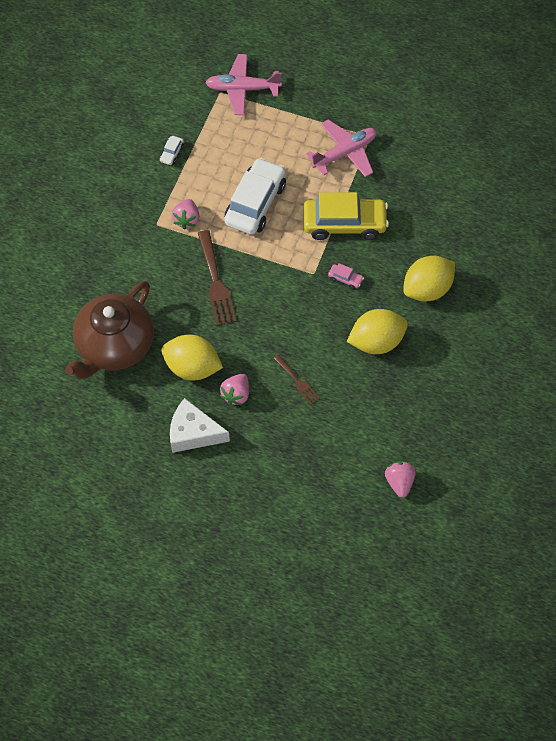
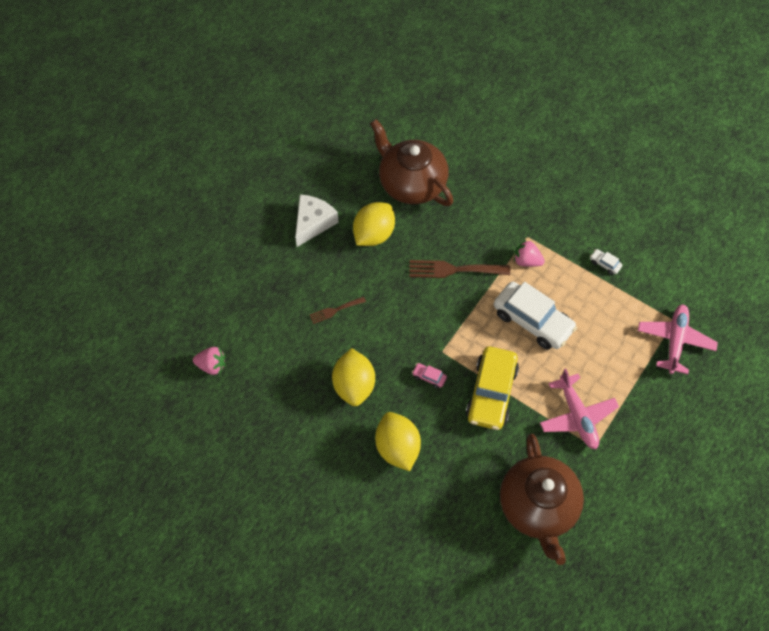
camera: 105 degrees right, 0 degrees up
(236, 394) = (338, 261): pink strawberry -> none
(345, 279) = (429, 377): pink car -> pink car turned 75 degrees clockwise
(441, 169) = (538, 506): none -> brown teapot

